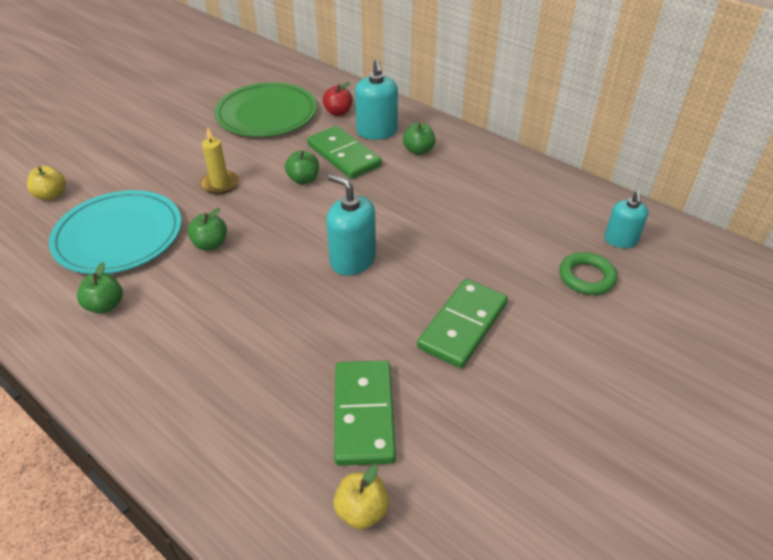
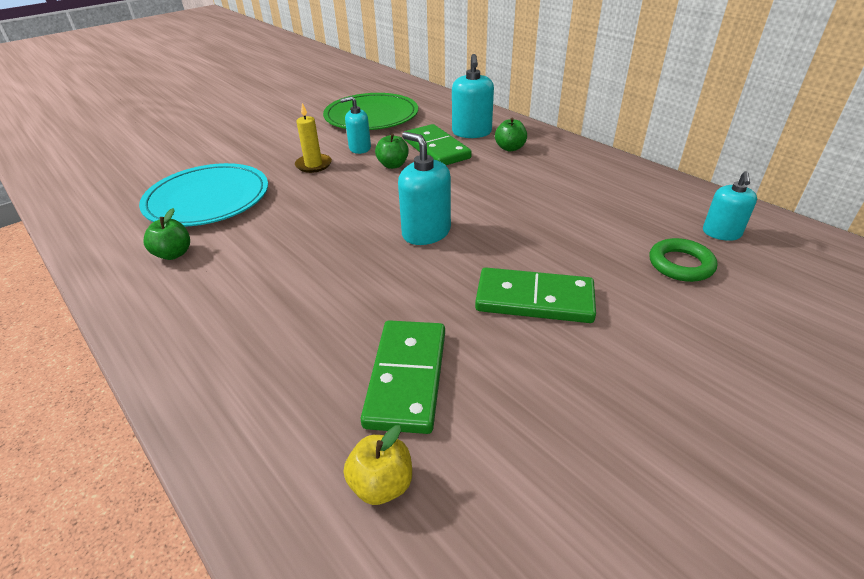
camera: 10 degrees right, 5 degrees down
(51, 195) = (161, 166): yellow apple -> none
(210, 244) = (290, 211): green apple -> none
(264, 159) = (360, 148): none -> turquoise soap dispenser
(338, 112) = (438, 117): red apple -> none
(463, 325) = (534, 300): green domino -> green domino turned 60 degrees clockwise

